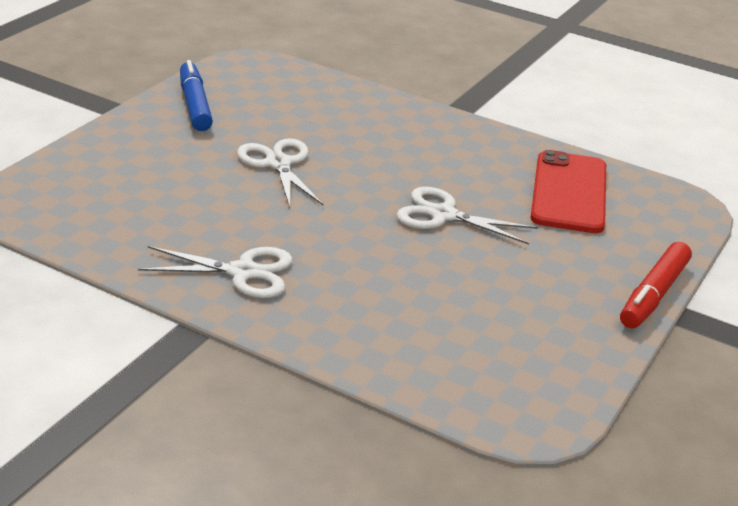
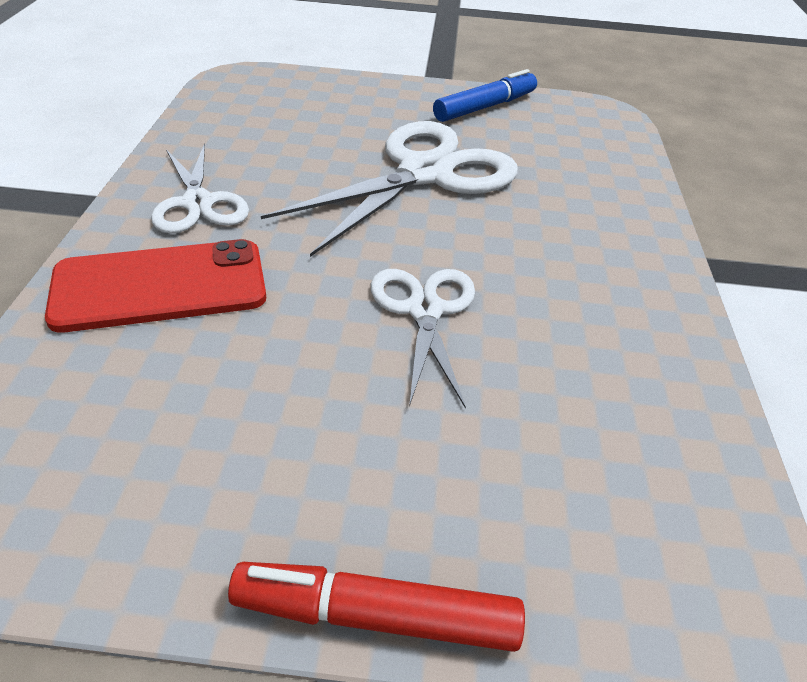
camera: 65 degrees right, 10 degrees up
(278, 164) = (424, 173): white scissors -> white scissors, size x1.73
(569, 192) = (606, 423): red phone -> red phone (160, 286)

